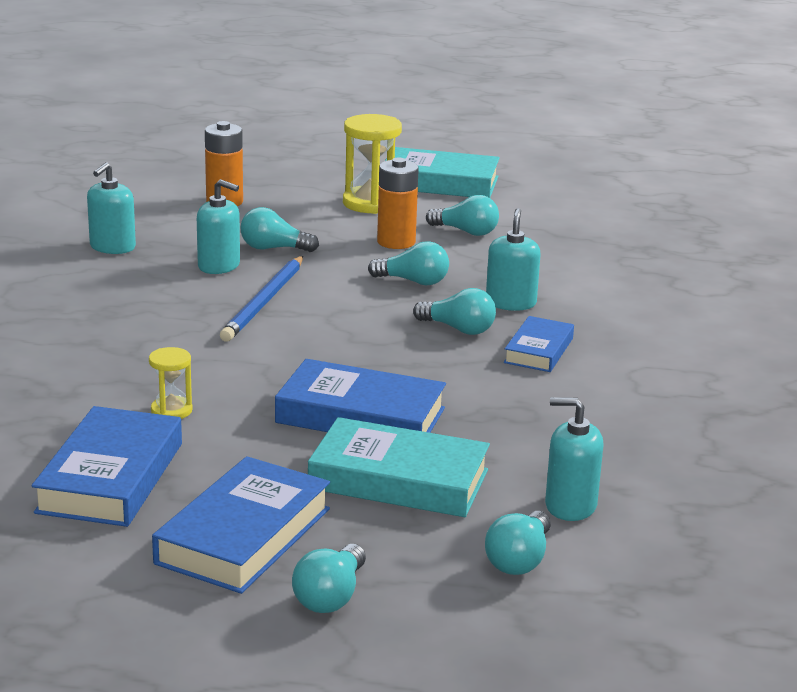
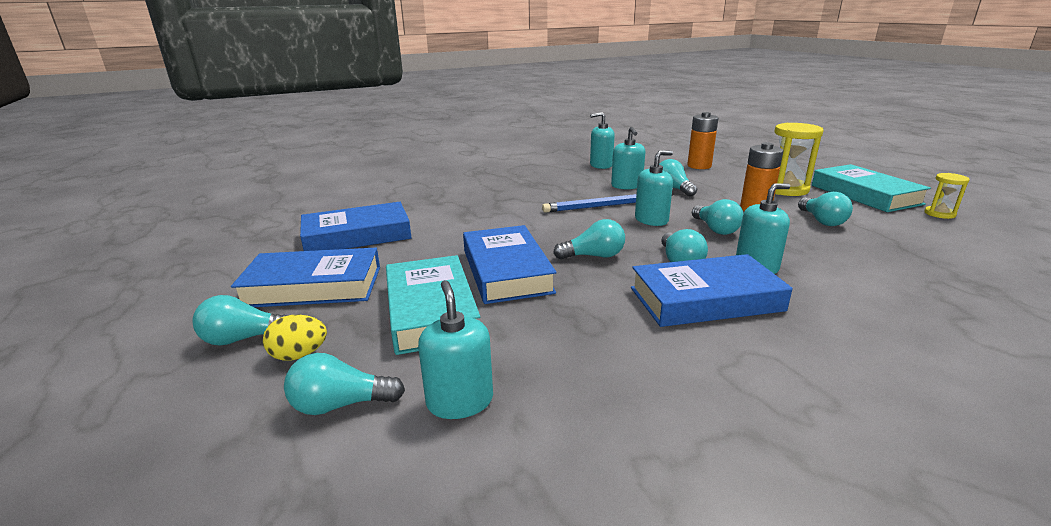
camera: 60 degrees right, 0 degrees up
(171, 410) = (447, 225): yellow hourglass -> yellow hourglass (939, 214)
(343, 298) = (651, 220): none -> turquoise soap dispenser
(389, 361) = (593, 256): none -> turquoise light bulb
(407, 568) = (299, 355): none -> yellow egg
(539, 350) = (705, 299): blue book -> blue book, size x1.68

